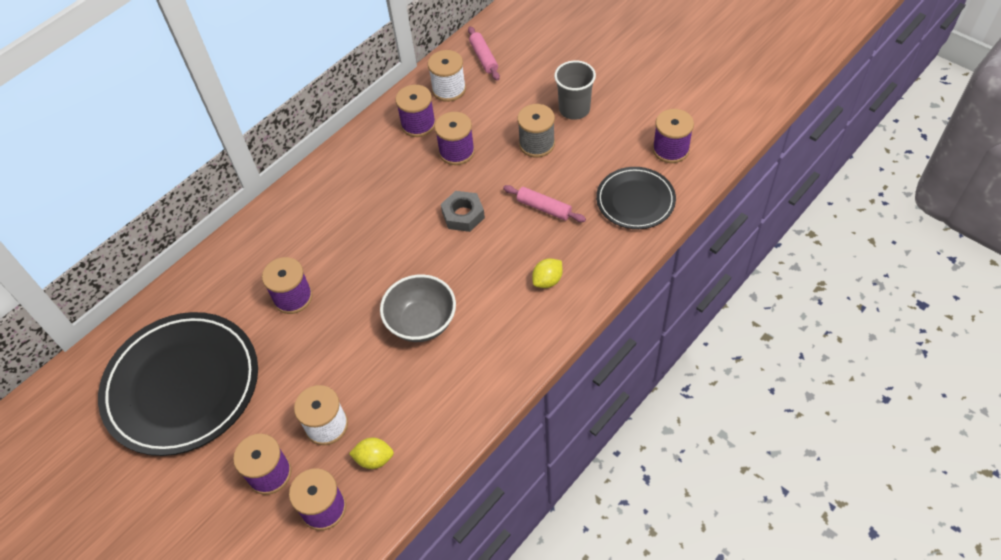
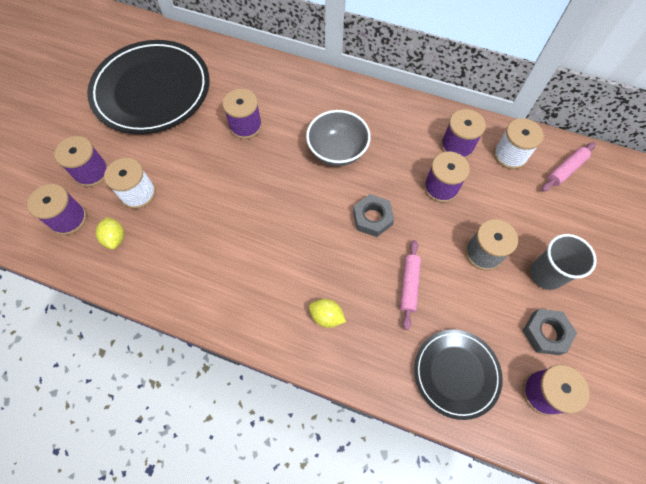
camera: 65 degrees right, 10 degrees up
(421, 322) = (250, 226): grey bowl -> grey bowl (337, 151)
(624, 129) = (545, 333): none -> grey nut

